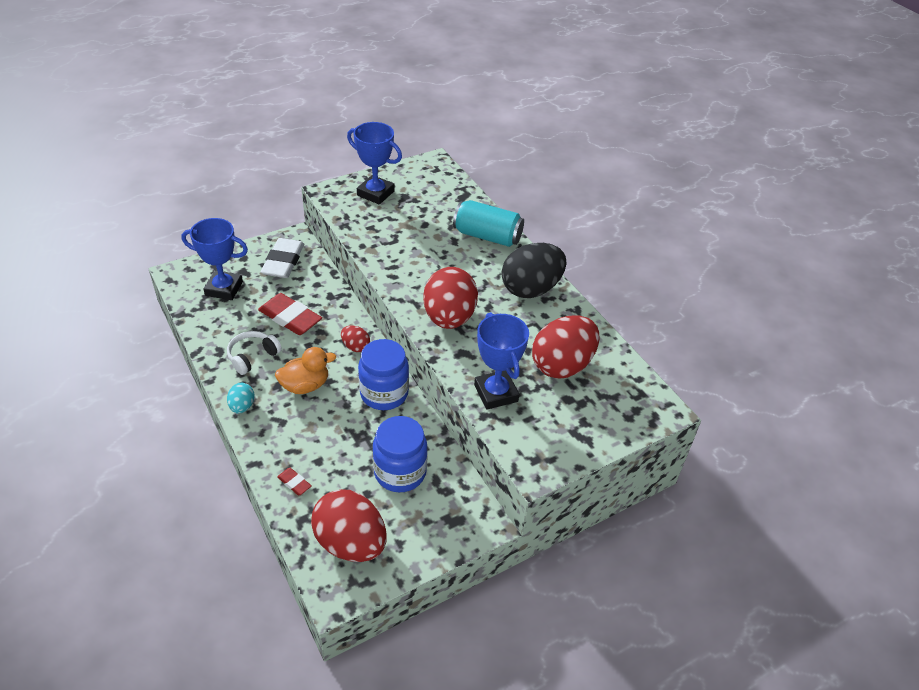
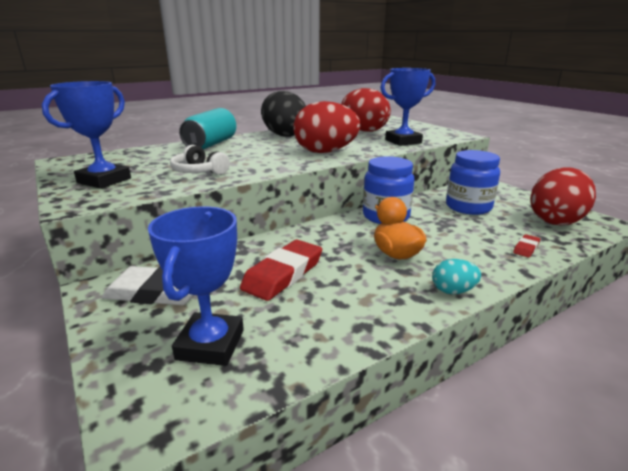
camera: 90 degrees left, 20 degrees down
(252, 357) = (363, 294): white headphones -> white headphones (199, 172)
(355, 347) = (327, 232): red egg -> none

